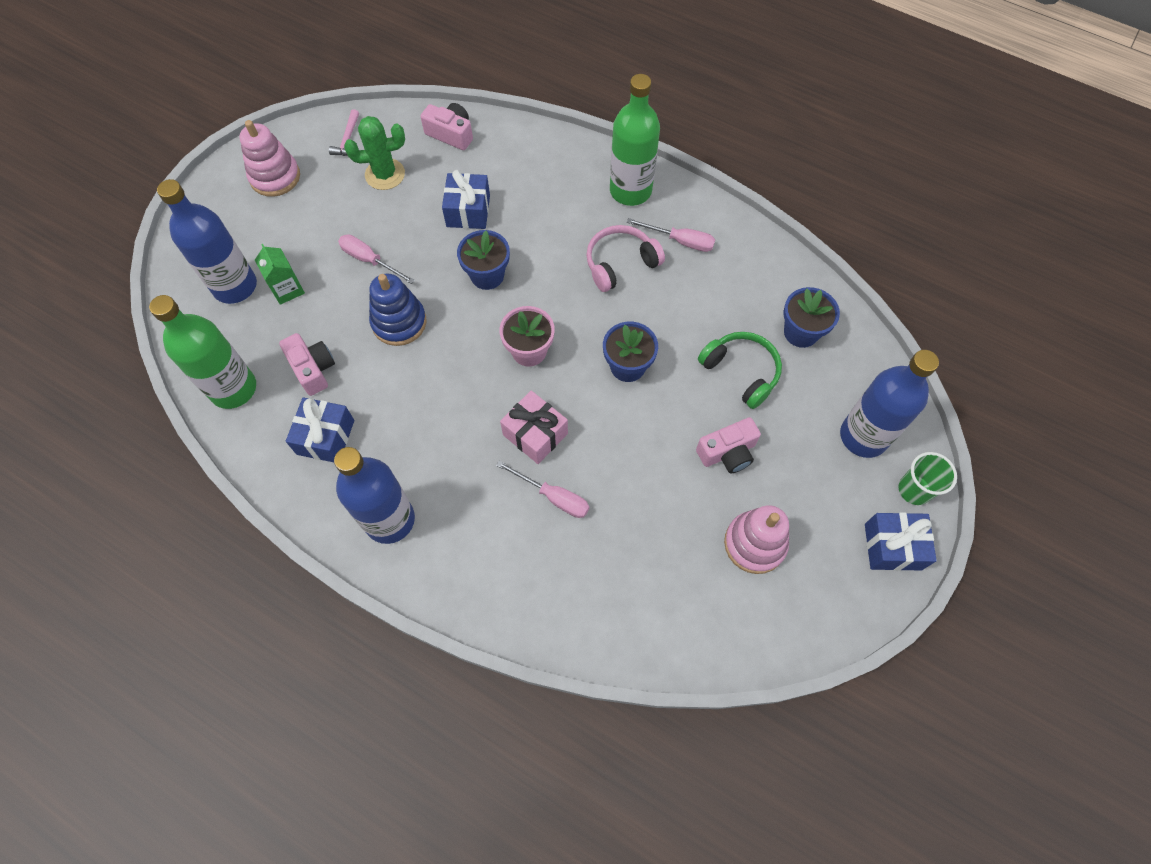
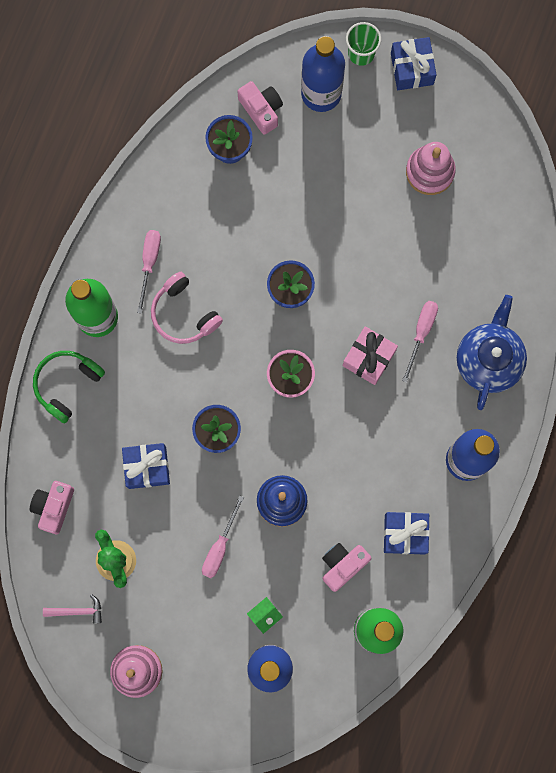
camera: 100 degrees left, 15 degrees up
(504, 570) = (488, 359): none -> blue teapot
(727, 453) = (356, 199): pink camera -> pink camera (261, 110)
(741, 372) = (279, 196): green headphones -> green headphones (67, 384)

